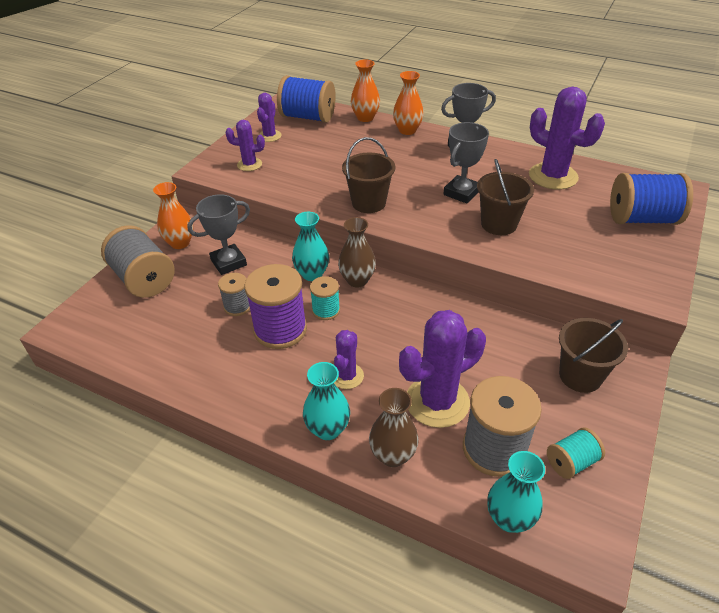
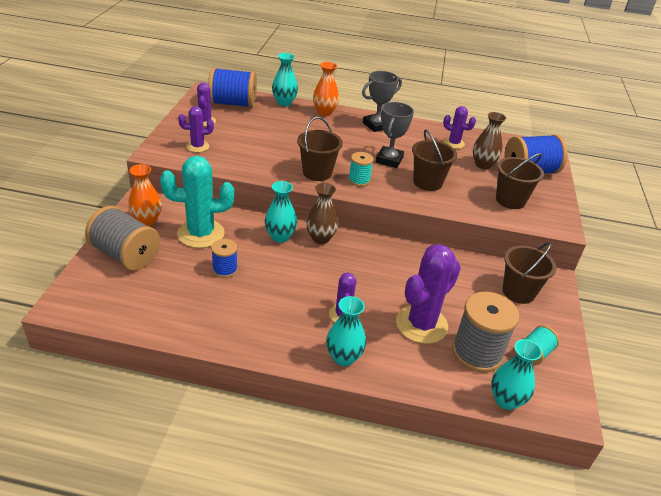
camera: 20 degrees left, 5 degrees down
(228, 262) = (201, 234): grey trophy -> turquoise cactus
(237, 306) = (225, 269): grey spool -> blue spool
(280, 329) = (271, 284): purple spool -> none
(326, 310) = (304, 265): turquoise spool -> turquoise spool (359, 180)
(365, 118) = (284, 103): orange vase -> turquoise vase
(393, 455) = (403, 369): brown vase -> brown vase (483, 165)
(553, 176) = (454, 143): purple cactus -> purple cactus, size x0.54
(600, 255) = (510, 200): none -> brown bucket

